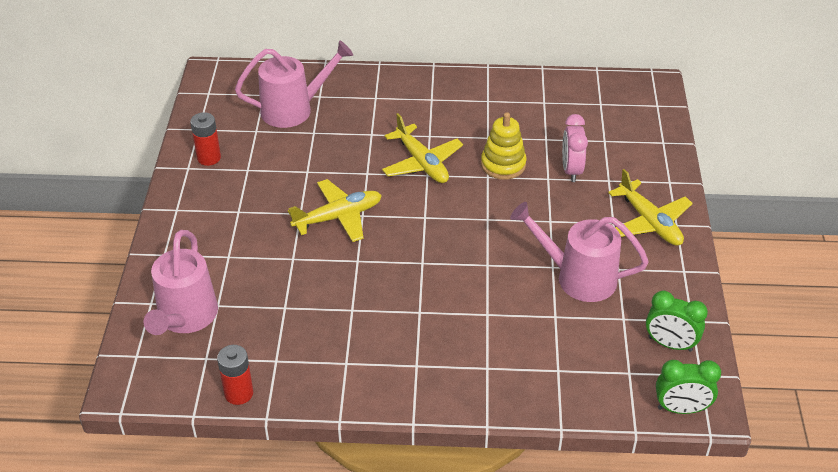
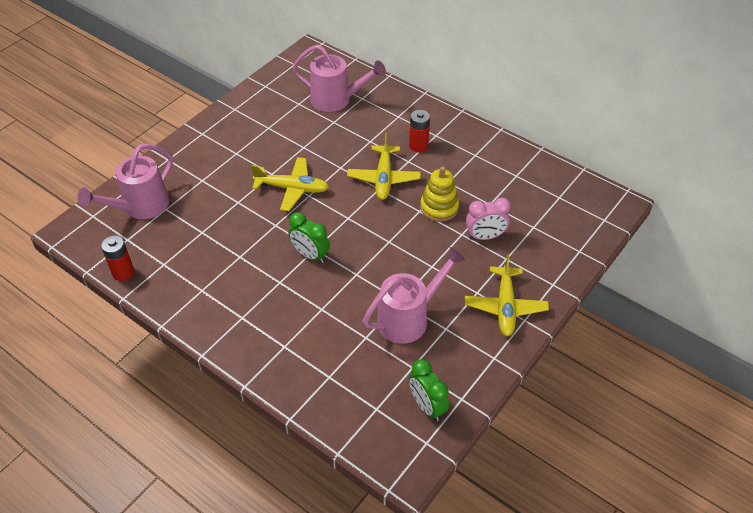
camera: 35 degrees right, 5 degrees up
(209, 158) = (253, 108): red battery -> red battery (418, 146)
(571, 170) = (485, 236): pink clock -> pink clock turned 135 degrees counterclockwise
(577, 277) = (409, 318): pink watering can -> pink watering can turned 90 degrees clockwise
(681, 409) = (386, 458): green clock -> green clock (310, 255)

